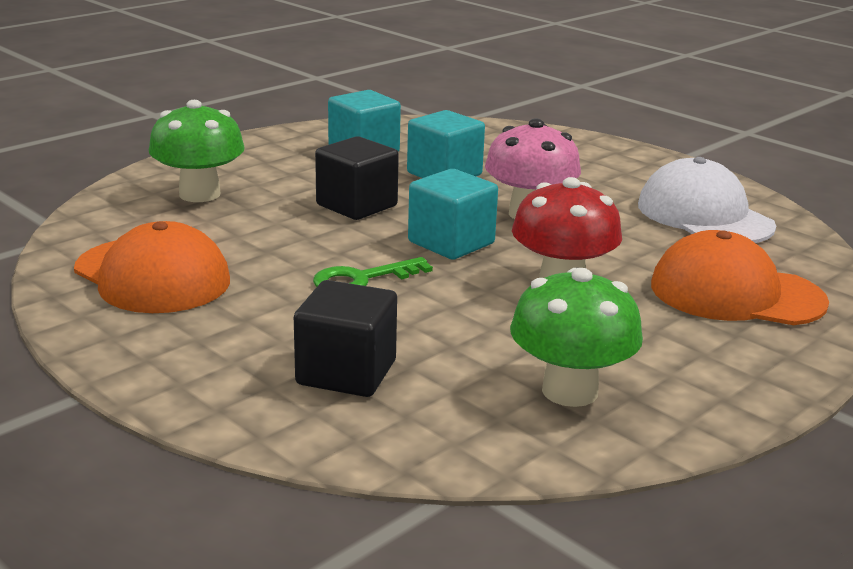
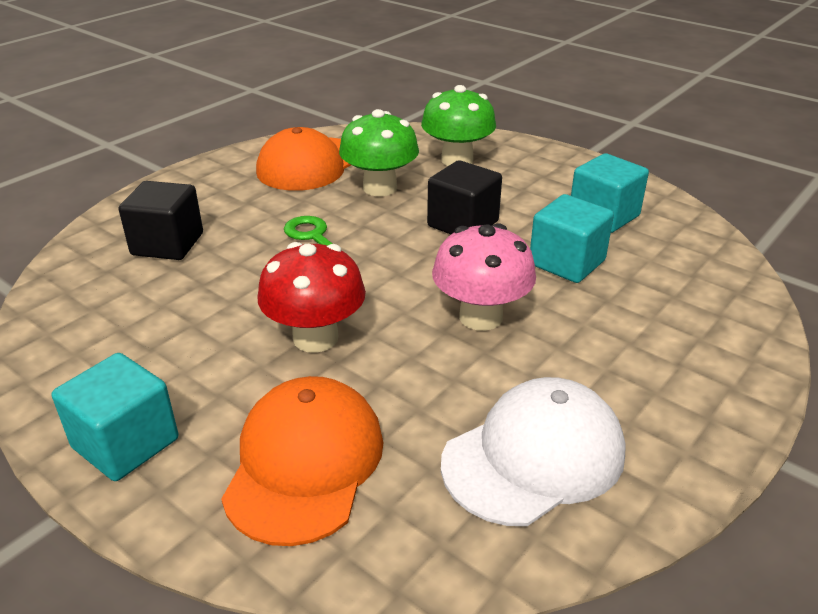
camera: 85 degrees right, 10 degrees up
(451, 243) = (395, 274): turquoise cube -> turquoise cube (125, 443)
(570, 391) = (121, 341): green mushroom -> green mushroom (380, 188)

